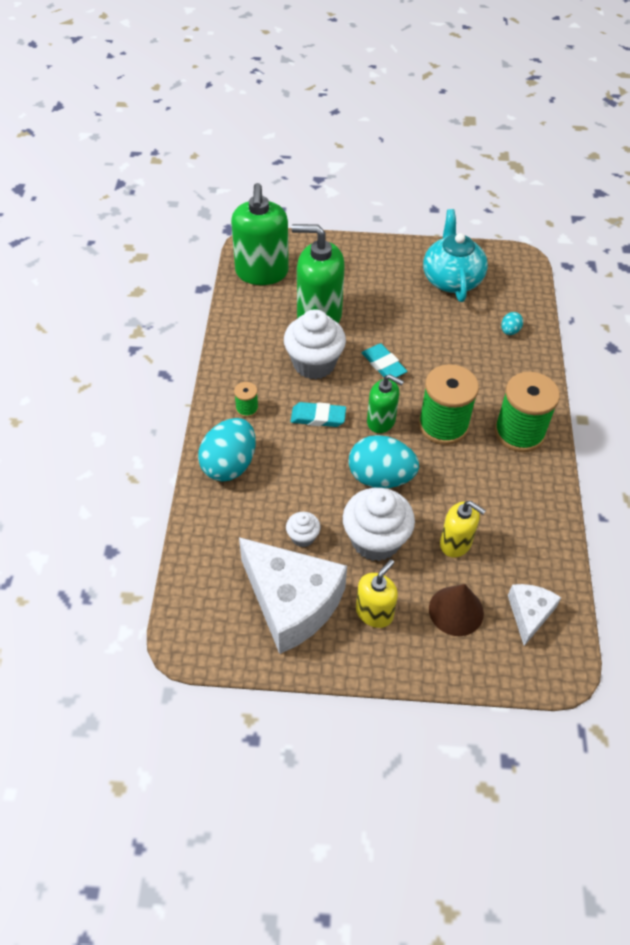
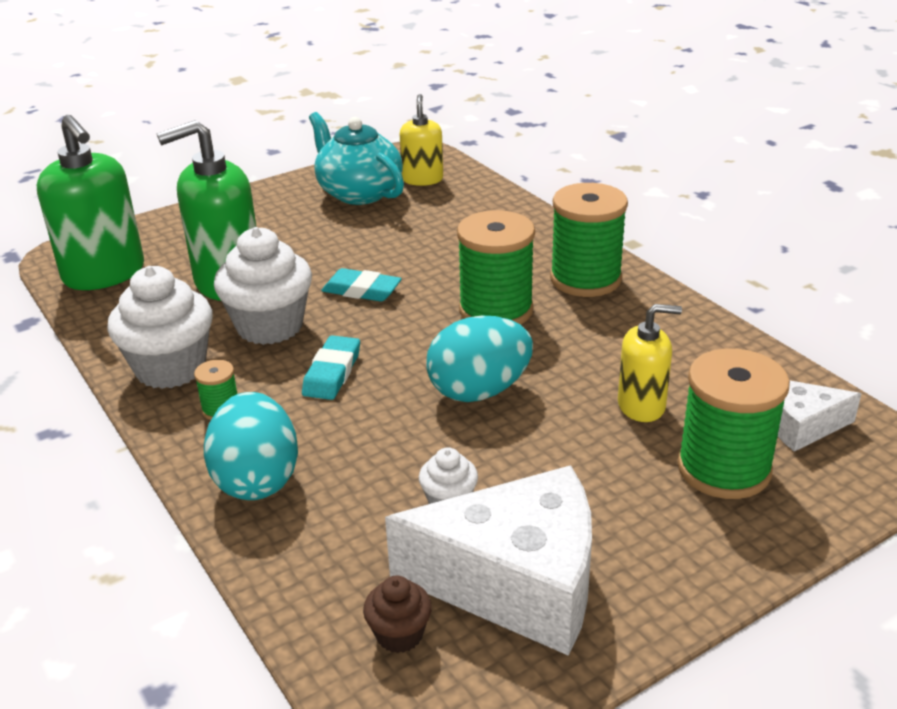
camera: 35 degrees left, 20 degrees down
(220, 592) = (399, 634): none -> brown cupcake
(318, 417) = (332, 373): turquoise eraser -> turquoise eraser turned 45 degrees counterclockwise
(374, 612) = (634, 528): yellow soap dispenser -> yellow soap dispenser (422, 179)
(375, 540) = (546, 454): white cupcake -> white cupcake (171, 368)
(381, 421) = (418, 340): green soap dispenser -> none
(456, 610) = (723, 469): brown cone -> green spool
(509, 331) = (473, 207): turquoise egg -> none
(529, 614) = (801, 426): white cheese -> white cheese turned 75 degrees counterclockwise

